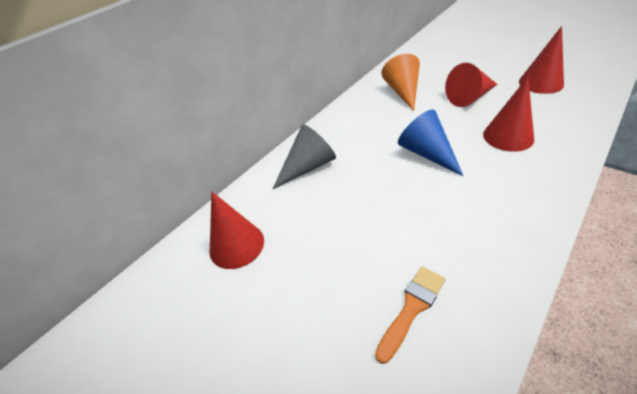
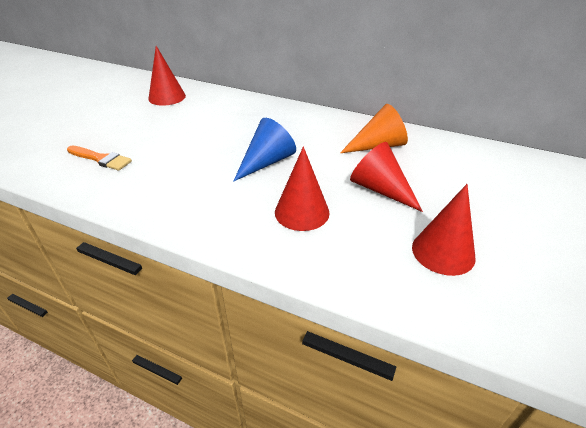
camera: 70 degrees right, 5 degrees down
(308, 167) = (245, 110): grey cone -> none

